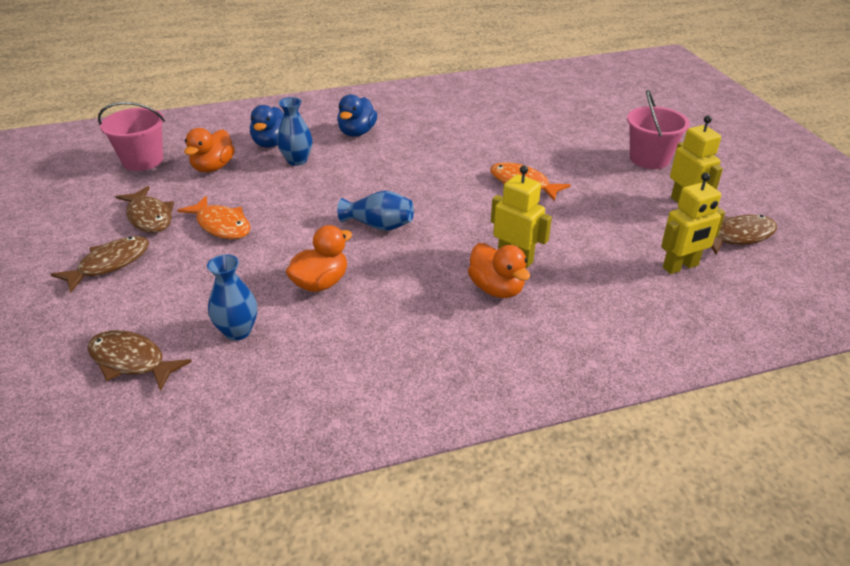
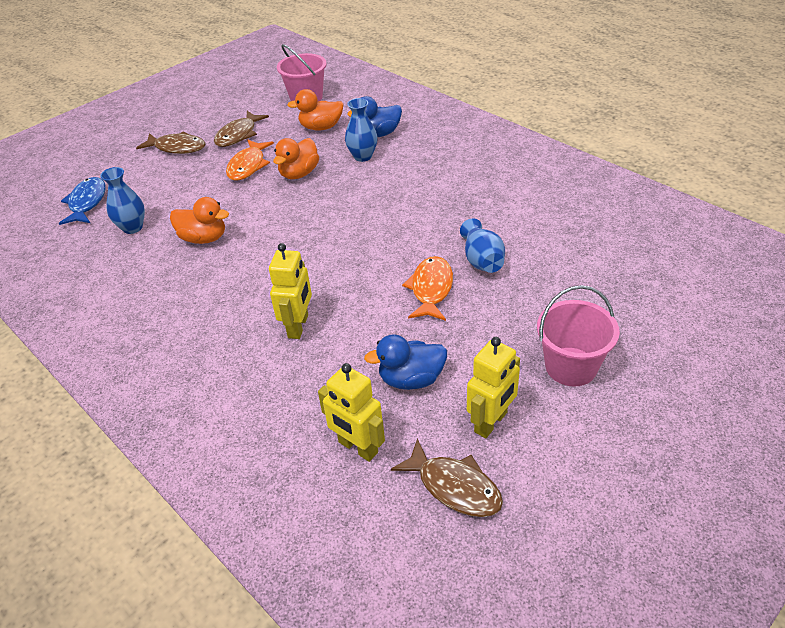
camera: 65 degrees right, 5 degrees up
(131, 361) = (87, 202): brown fish -> blue fish
(357, 132) = (436, 164): blue duck -> blue duck (411, 379)
(379, 225) = (297, 234): blue vase -> blue vase (482, 260)
(496, 289) = (247, 330): orange duck -> orange duck (299, 174)

